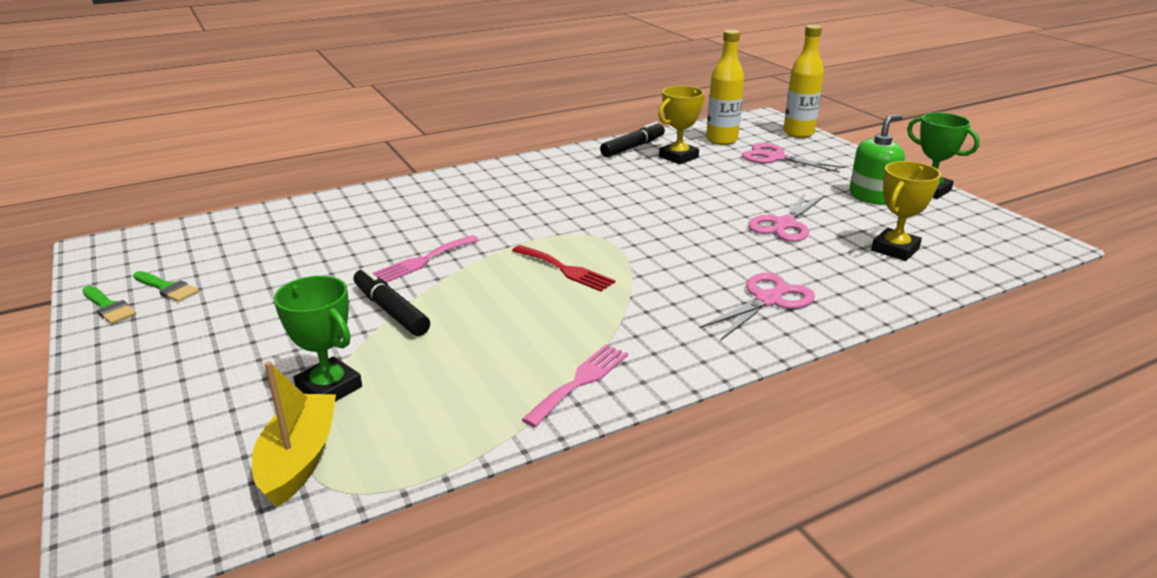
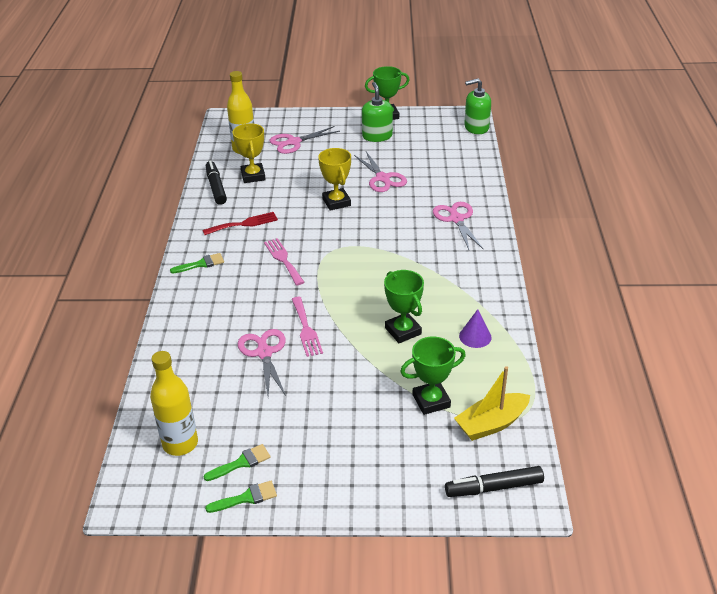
camera: 60 degrees left, 10 degrees up
(299, 459) = (491, 424): yellow boat -> yellow boat turned 60 degrees counterclockwise
(363, 249) = (264, 353): none -> pink scissors
(391, 311) = (362, 358): black marker -> black marker (494, 487)
(468, 325) = (403, 331): none -> green trophy
(492, 177) = (201, 264): none -> green brush
(500, 389) = (475, 336): none -> purple cone
(565, 270) = (368, 275): red fork -> red fork (244, 224)
(580, 381) = (486, 307): pink fork -> pink fork (283, 260)
(798, 133) = (266, 118): yellow bottle -> yellow bottle (180, 443)
(895, 249) = (439, 158): yellow trophy -> yellow trophy (336, 202)
(1024, 256) = (476, 127): none -> green soap dispenser

